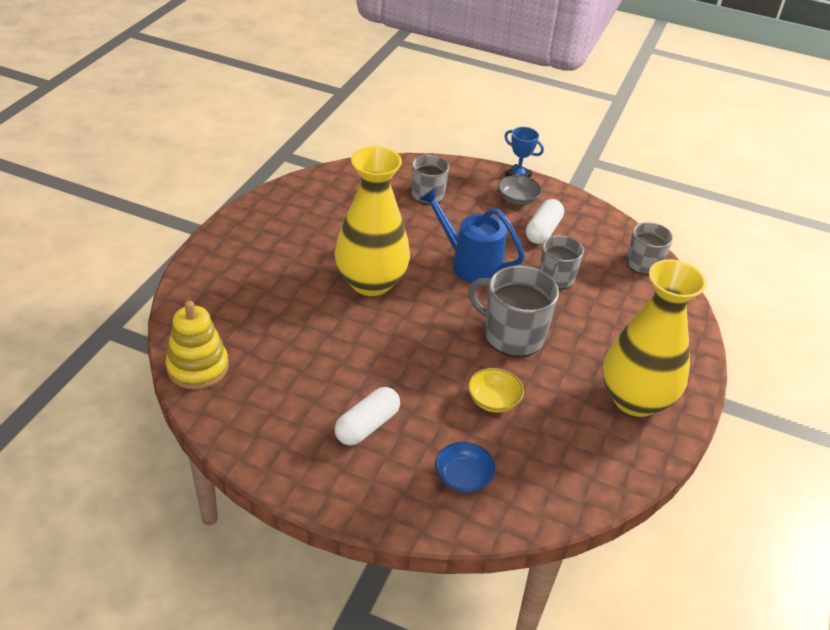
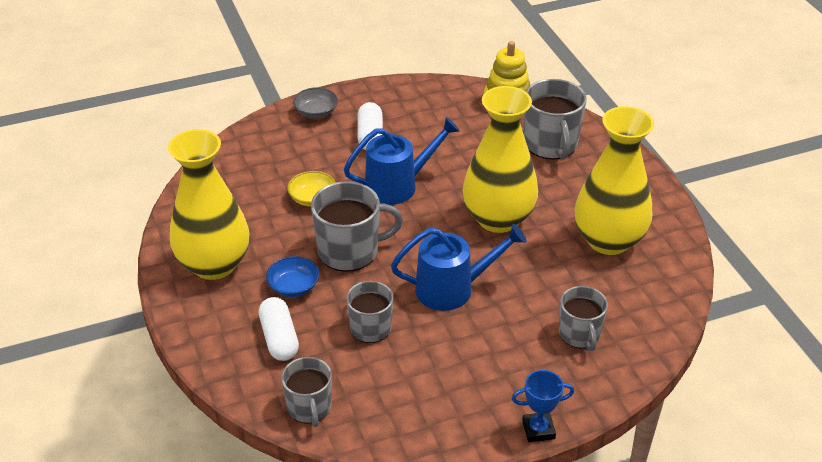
camera: 140 degrees right, 0 degrees up
(237, 304) = (551, 144): none -> grey mug
(323, 221) = (608, 240): none -> yellow vase
(407, 359) = (399, 185): none -> blue watering can
(463, 477) = (282, 147): blue bowl -> blue bowl (294, 286)
(517, 199) = (502, 396): grey bowl -> grey bowl (316, 112)
(543, 231) = (436, 373): white capsule -> white capsule (279, 338)

